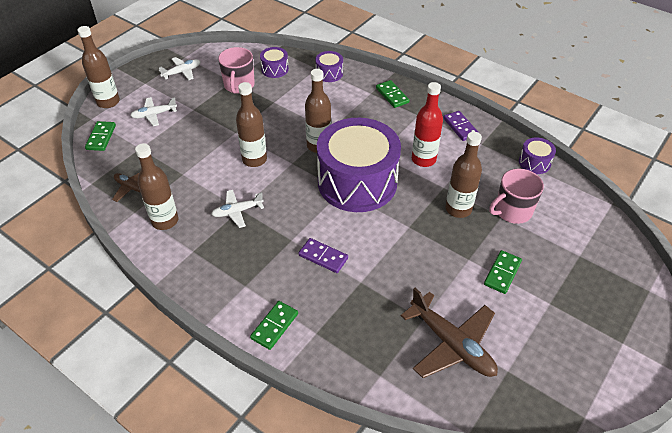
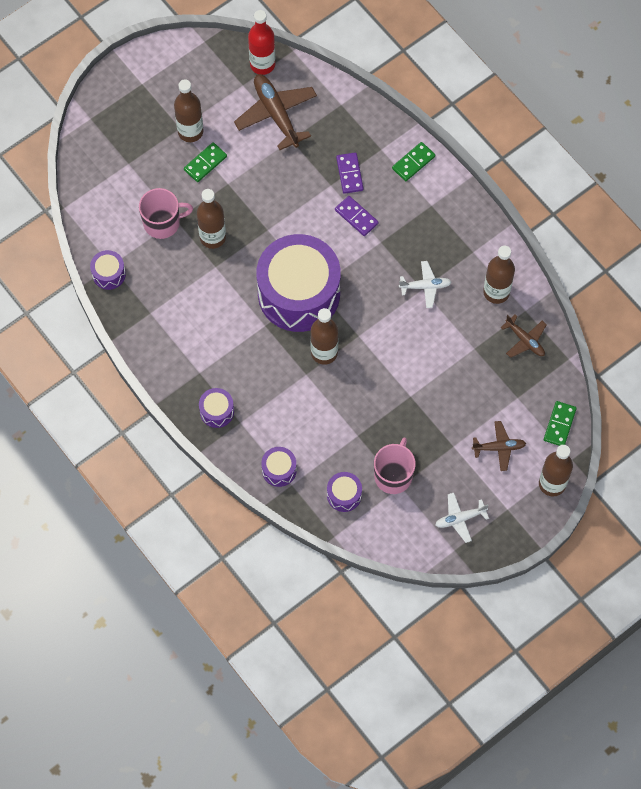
camera: 165 degrees left, 20 degrees up
(154, 115) = (499, 447): white plane -> brown plane
(254, 159) = (396, 350): brown bottle -> brown bottle (190, 131)
(392, 95) = (217, 411): green domino -> purple drum
(423, 159) = (220, 306): red bottle -> red bottle (262, 64)
(460, 127) = (161, 342): purple domino -> purple domino (349, 174)

